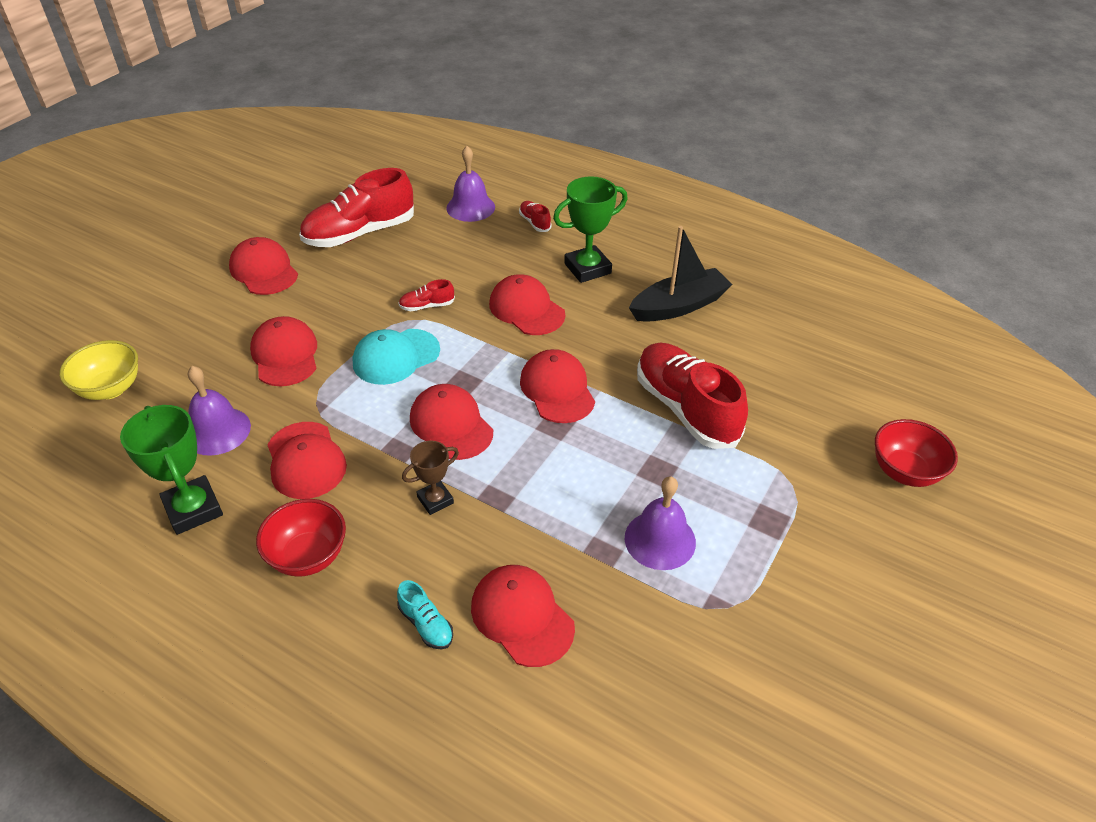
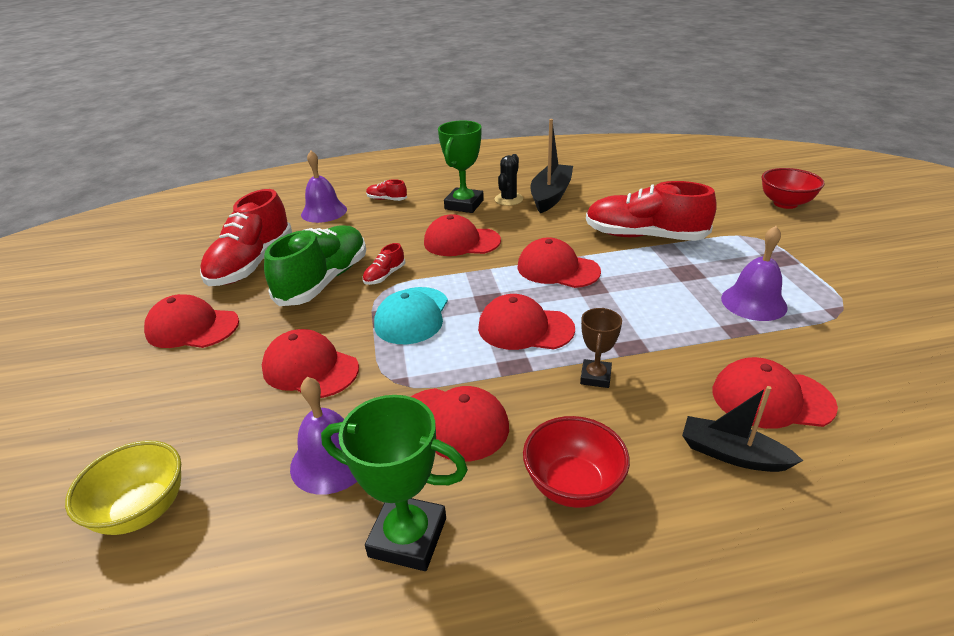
camera: 40 degrees left, 10 degrees down
(383, 283) = (324, 281): none -> green shoe
(426, 624) = (732, 454): turquoise shoe -> black boat
(634, 286) = (508, 199): none -> black cactus

